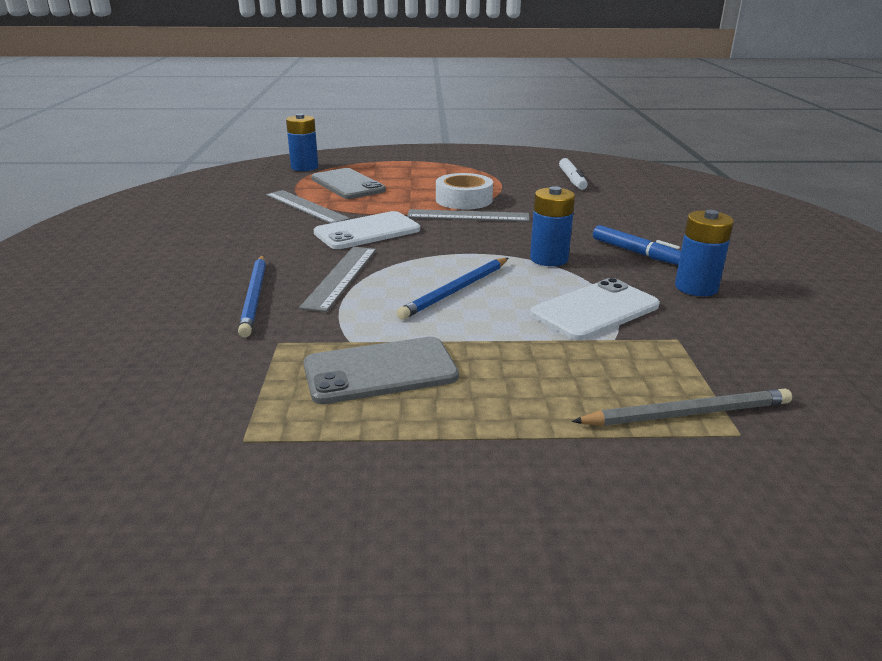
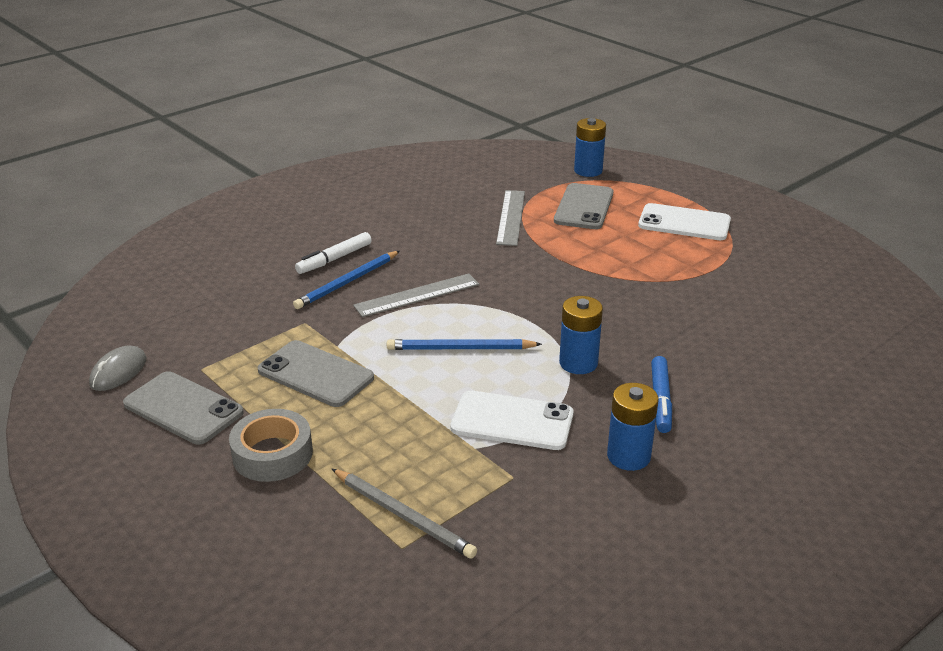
camera: 50 degrees right, 5 degrees up
(126, 513) = (118, 372): none -> grey mouse
(303, 487) = (183, 408): none -> grey phone
(367, 231) = (506, 264): white phone -> white phone (684, 223)
(464, 199) = (642, 270): white tape -> none
(468, 216) = (608, 288): grey ruler -> none
(489, 453) = (272, 454): none -> grey tape
(572, 180) = (797, 297): white marker -> white marker (334, 259)

